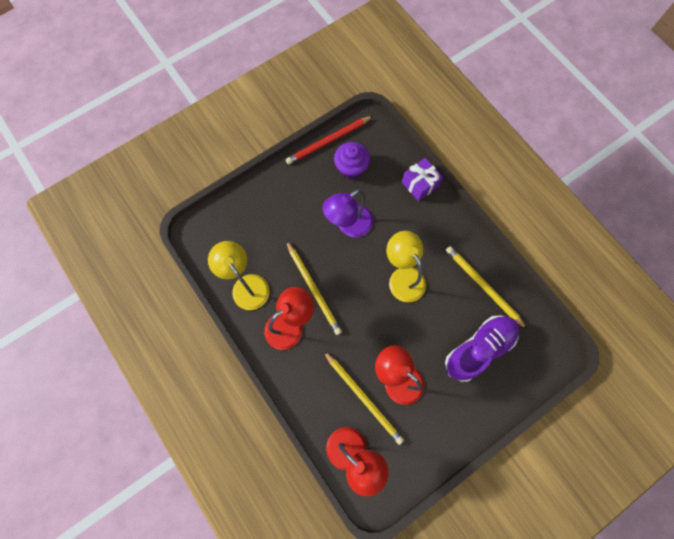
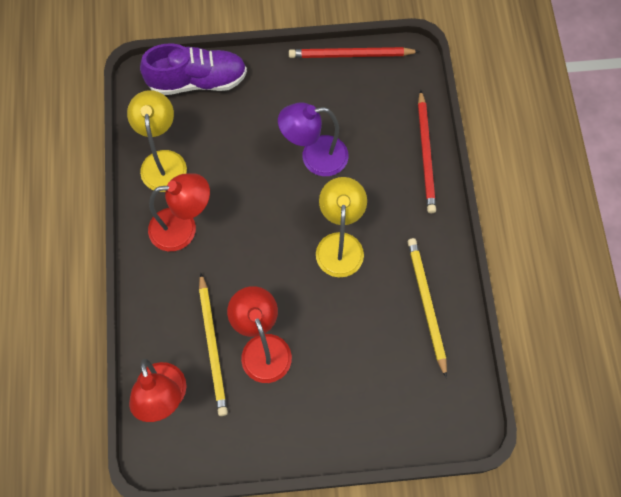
camera: 30 degrees right, 5 degrees down
(313, 289) = (232, 203): yellow pencil -> none
(351, 167) = (358, 96): purple cupcake -> none
(420, 184) = (426, 154): purple gift -> red pencil
(479, 349) = (376, 369): purple shoe -> purple shoe (197, 81)

